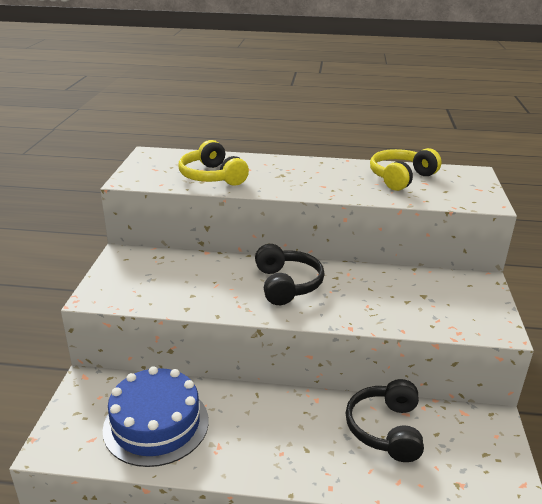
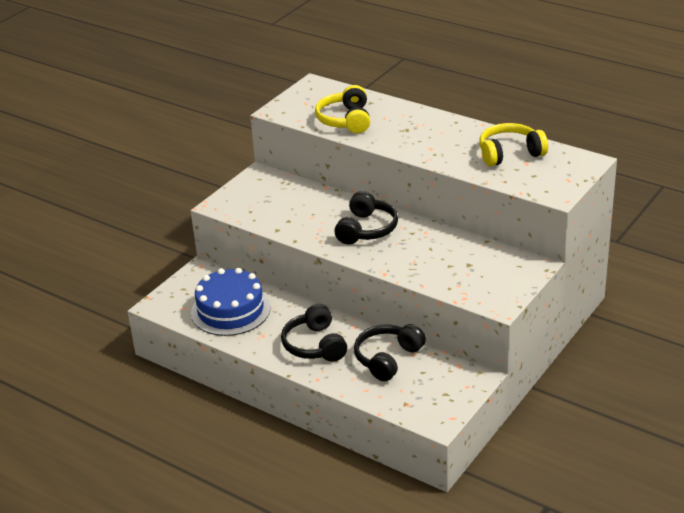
camera: 30 degrees right, 5 degrees up
(291, 439) = (315, 345): none -> black headphones

